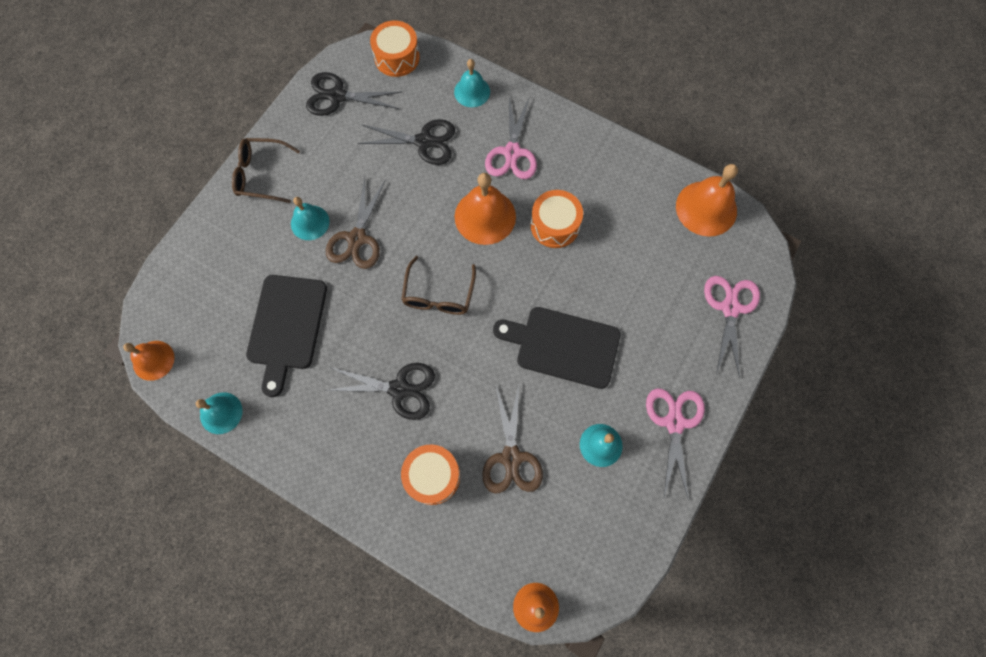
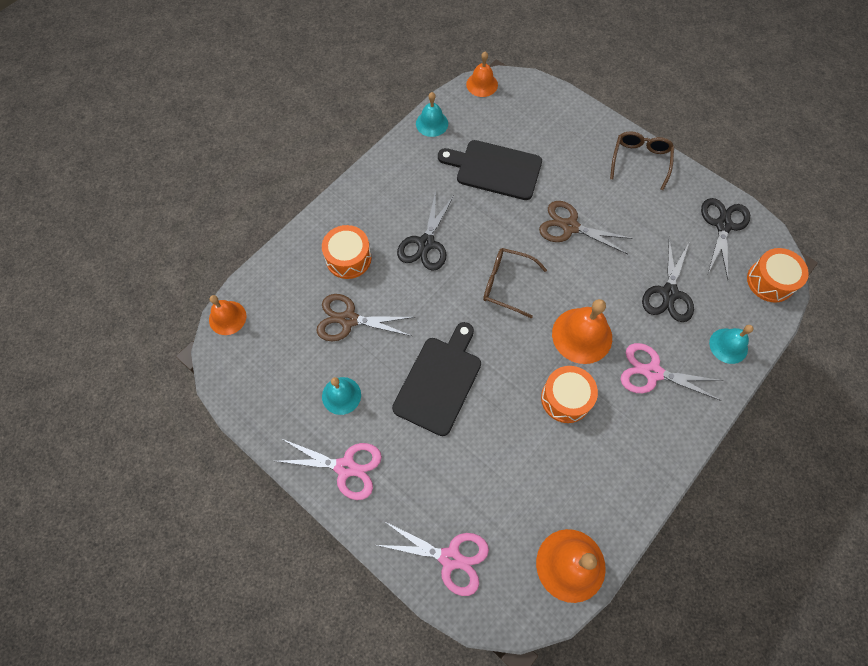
camera: 100 degrees right, 5 degrees down
(310, 222) = (589, 193): turquoise bell -> none

